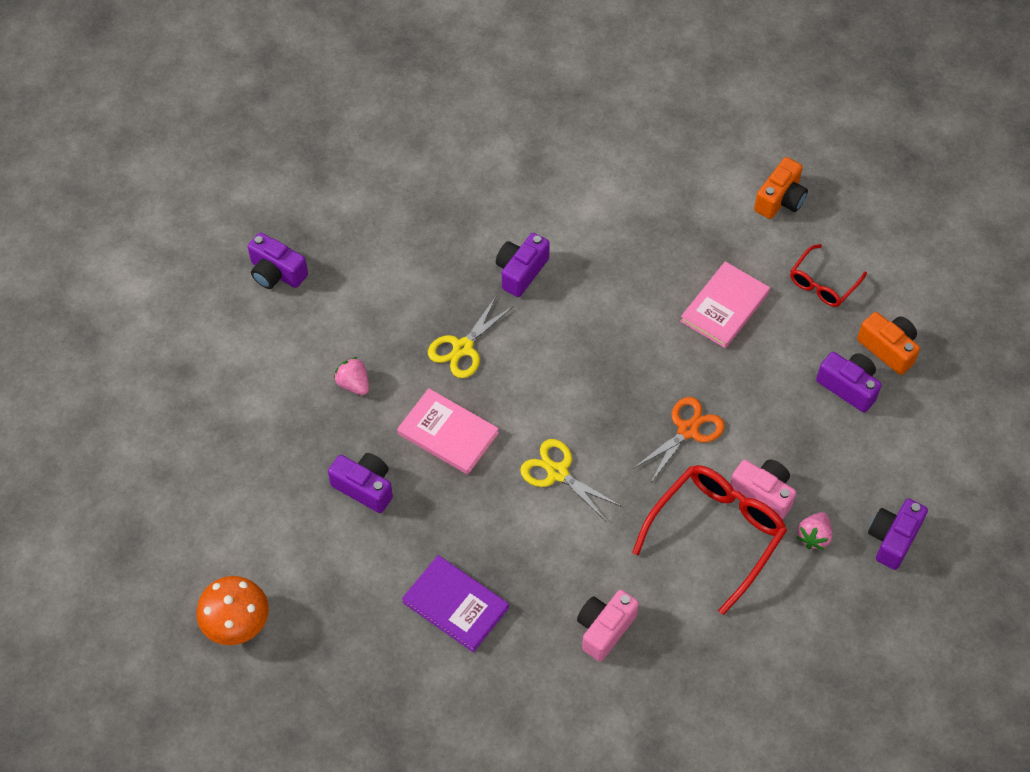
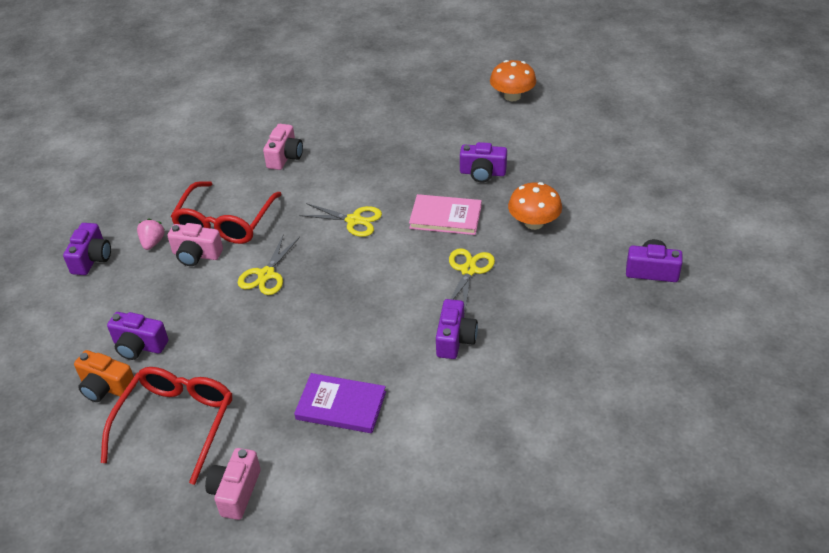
camera: 160 degrees right, 15 degrees down
(354, 384) = (534, 223): pink strawberry -> orange mushroom
(455, 605) = (385, 140): purple book -> purple book (341, 406)
(687, 430) = (266, 274): orange scissors -> yellow scissors
(725, 307) = (263, 372): pink book -> none
(780, 200) = (236, 492): orange camera -> pink camera
(823, 283) = (176, 424): red glasses -> red glasses, size x1.76

